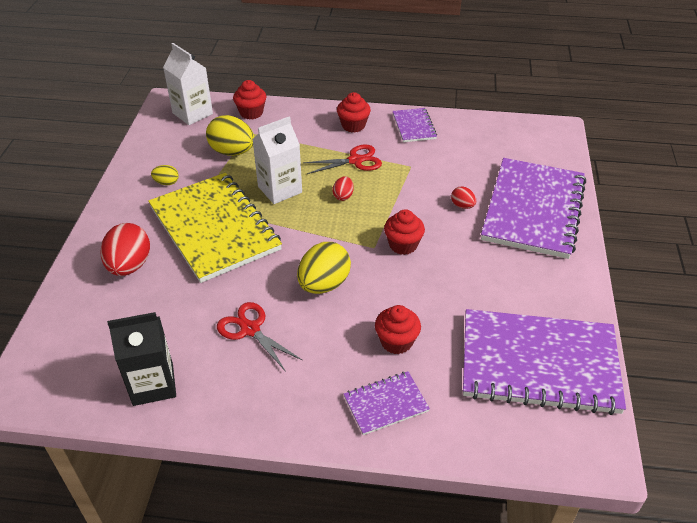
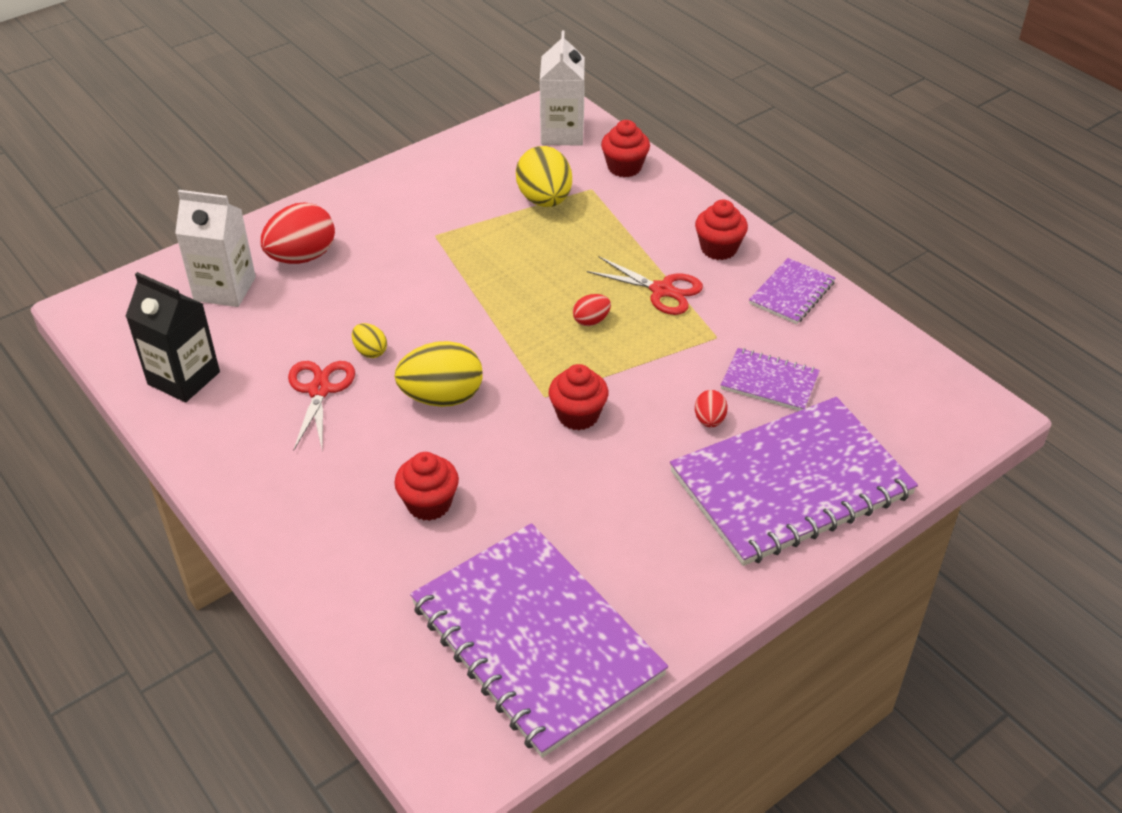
camera: 45 degrees right, 0 degrees up
(166, 183) = (439, 195): yellow egg -> yellow egg (370, 351)
(214, 228) = (420, 270): yellow notebook -> none
(280, 189) = (536, 271): white carton -> white carton (225, 289)
(386, 404) = (336, 550): purple notebook -> purple notebook (769, 382)

